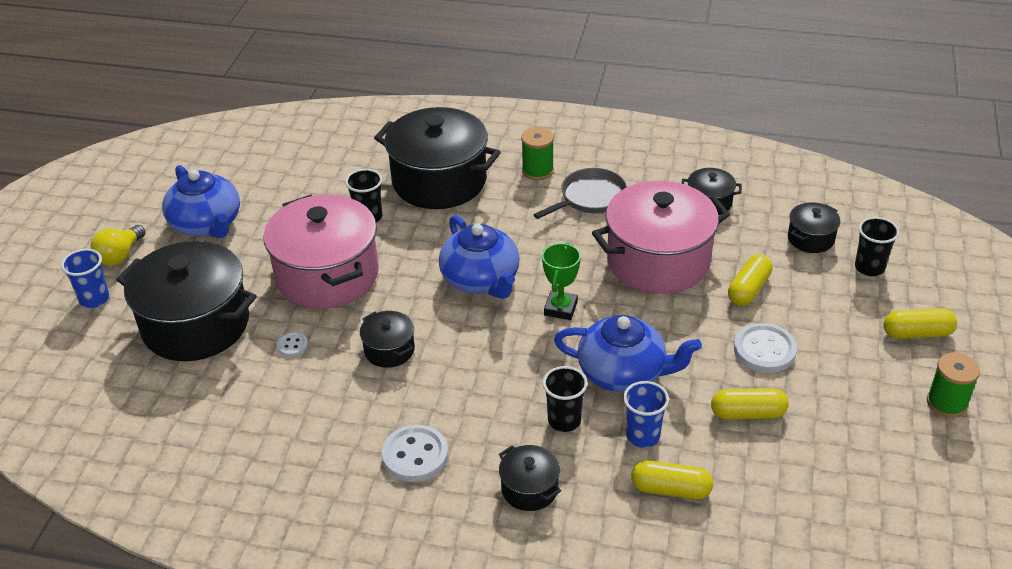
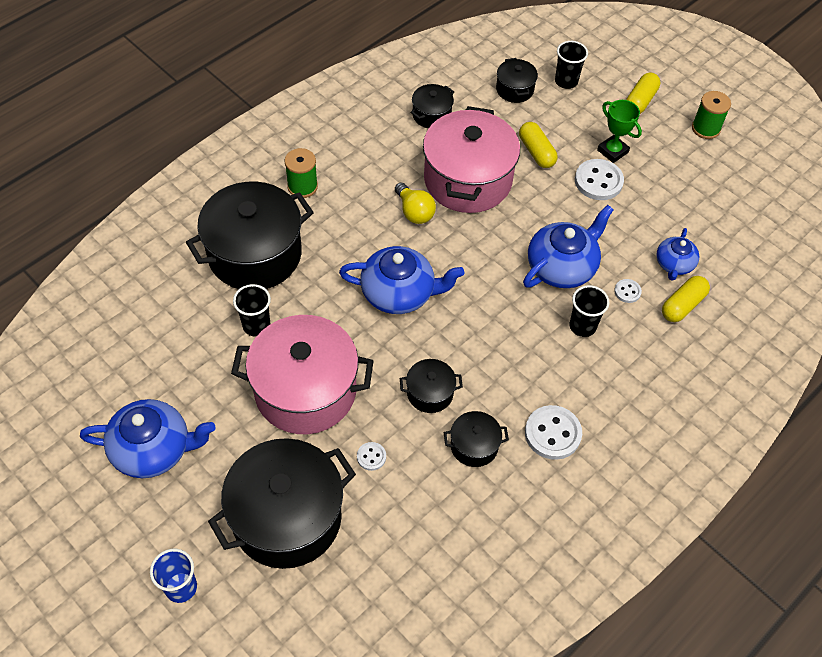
camera: 60 degrees left, 15 degrees up
(120, 255) = (134, 540): yellow light bulb -> yellow light bulb (414, 212)
(529, 489) = (631, 382): black pot -> black pot (474, 446)
(560, 308) = (470, 263): green trophy -> green trophy (612, 151)
(590, 198) = (364, 175): grey pan -> none
(643, 436) = (627, 291): blue cup -> white button
(719, 458) = (674, 264): none -> blue teapot
(748, 413) = (647, 226): yellow capsule -> none

